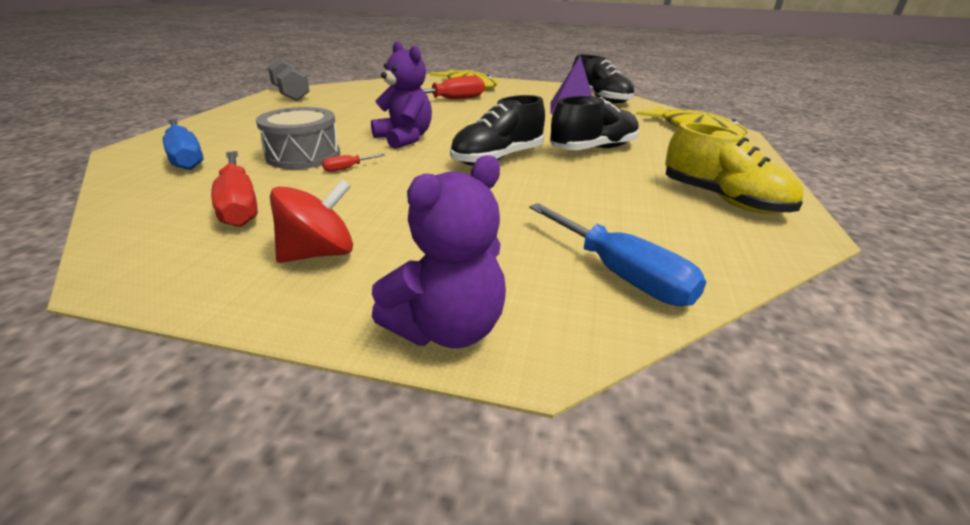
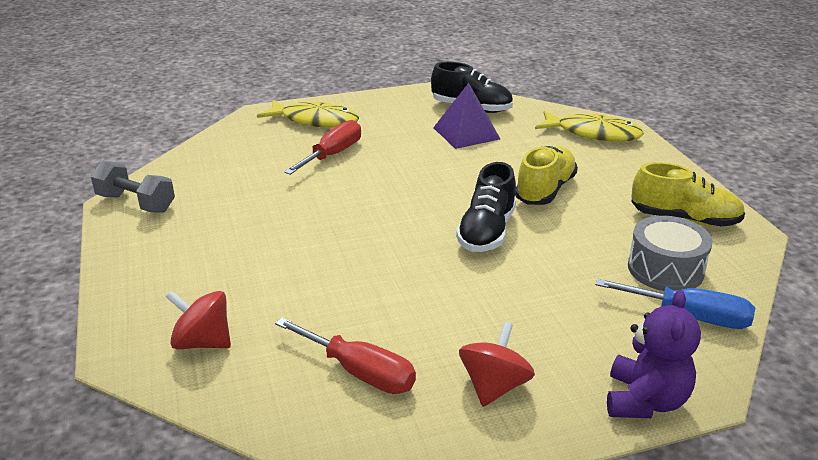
camera: 30 degrees left, 0 degrees up
(185, 157) = (203, 342): blue screwdriver -> red spinning top
(303, 155) = (315, 293): grey drum -> grey drum (665, 269)
(347, 168) = (380, 293): red screwdriver -> none
(404, 139) = (373, 234): purple teddy bear -> none
(593, 149) = (545, 190): black shoe -> yellow shoe

